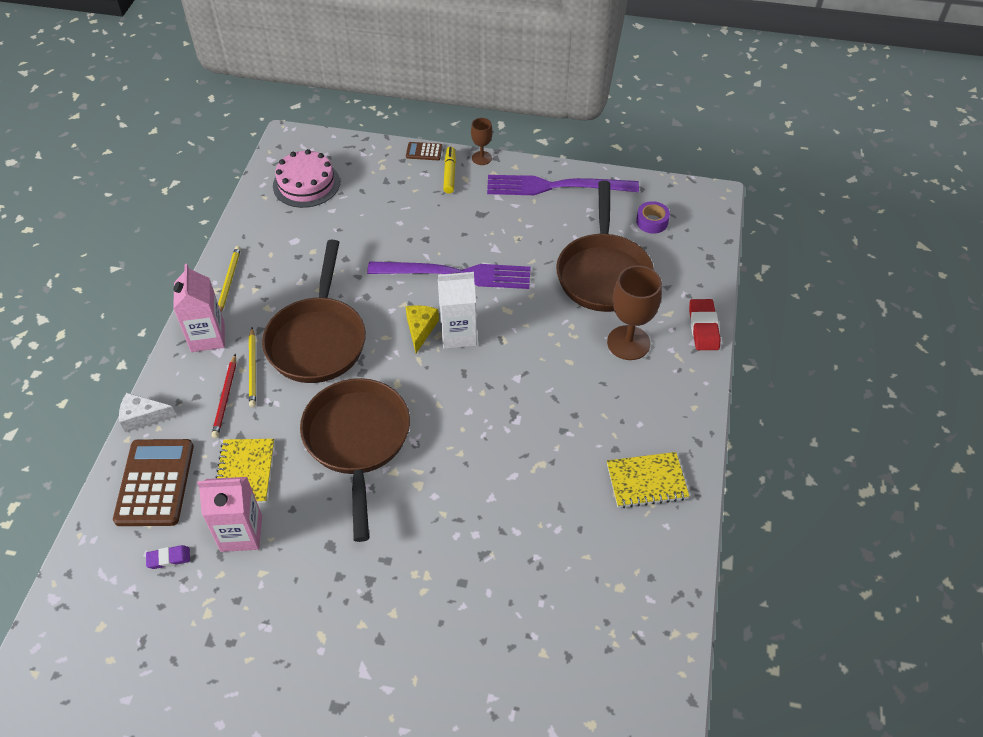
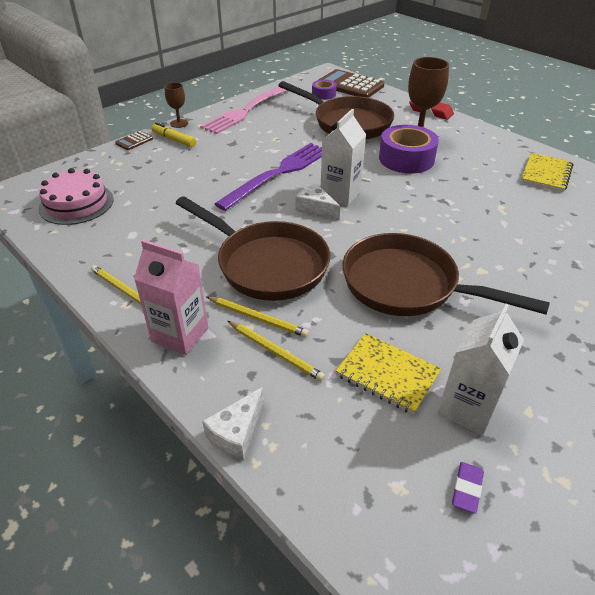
camera: 55 degrees left, 10 degrees down
(155, 483) = (344, 459): brown calculator -> brown calculator (350, 85)
(225, 398) = (275, 352): red pencil -> yellow pencil
(241, 533) = (467, 408): pink carton -> white carton
(420, 329) = (315, 209): yellow cheese -> white cheese
(556, 186) = (248, 110): purple fork -> pink fork
(570, 353) = (406, 159): none -> purple tape

